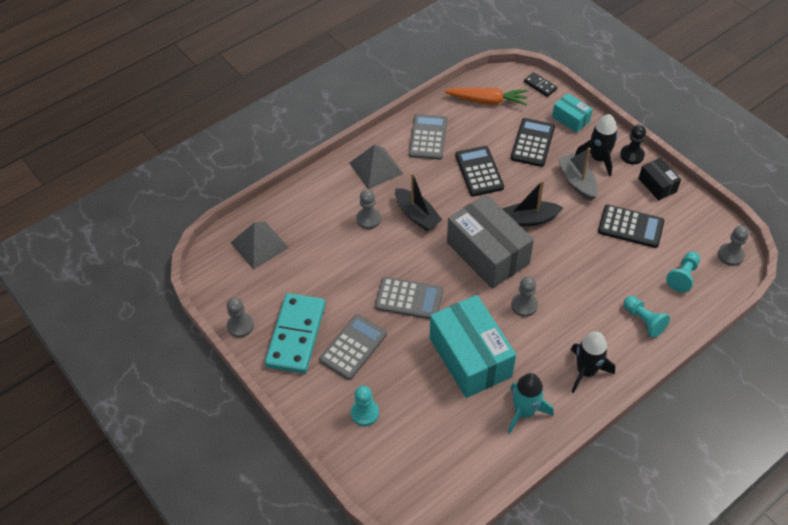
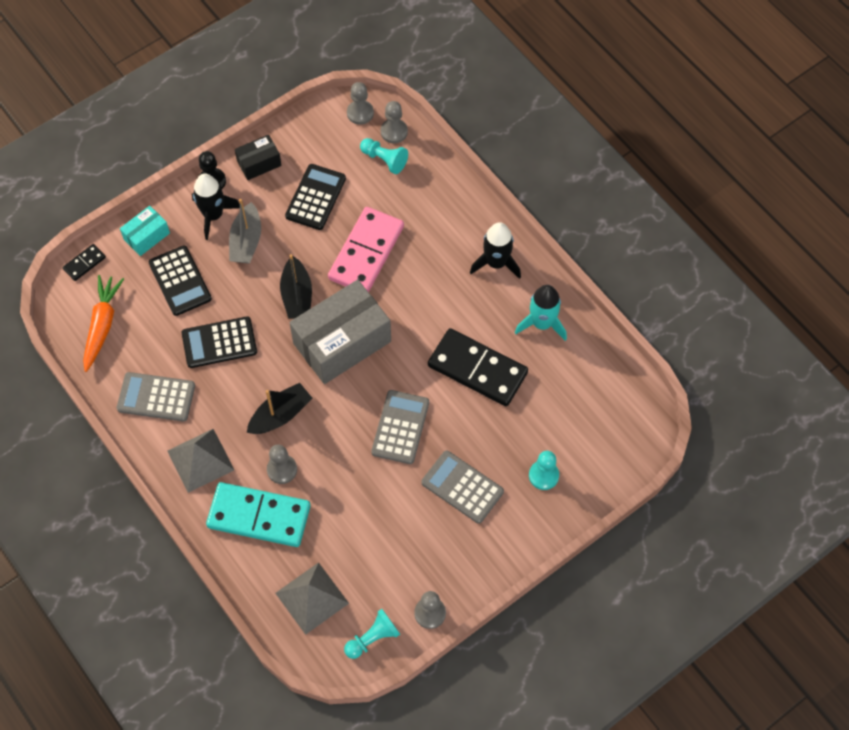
camera: 90 degrees left, 10 degrees up
(296, 335) = (444, 549): turquoise domino -> turquoise domino (259, 516)
(470, 357) = (477, 369): turquoise box -> black domino
(524, 305) = (414, 312): grey pawn -> grey pawn (394, 132)
(532, 143) = (180, 281): black calculator -> black calculator turned 135 degrees counterclockwise
(577, 182) = (246, 241): grey boat -> grey boat turned 60 degrees counterclockwise
(580, 267) = (366, 253): none -> pink domino
(643, 320) = (437, 203): turquoise pawn -> turquoise pawn (372, 638)

